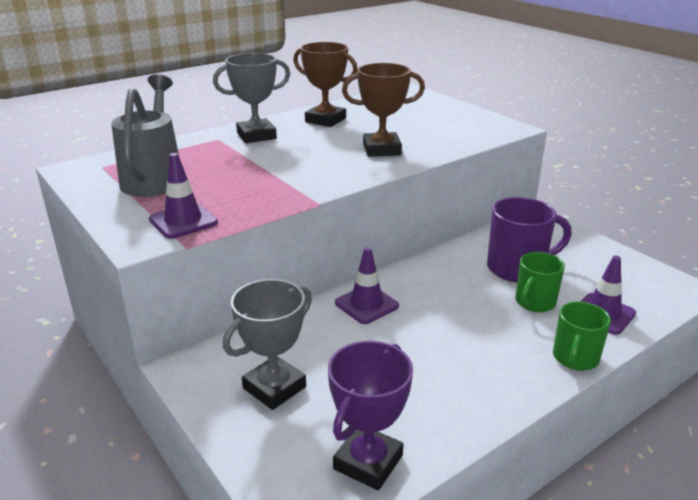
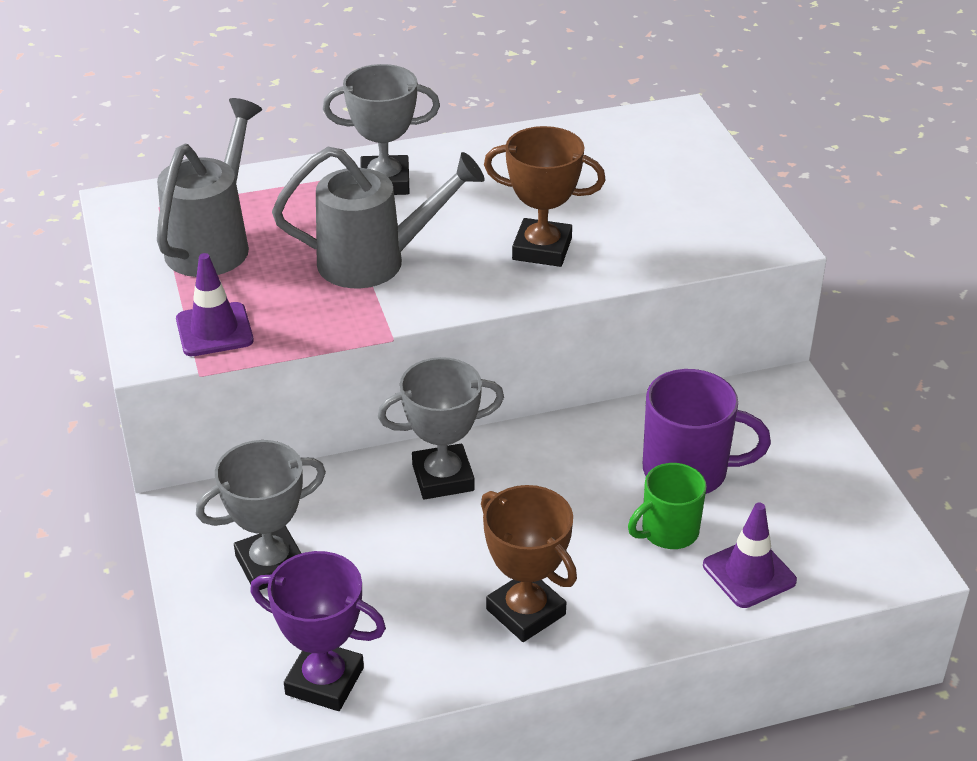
camera: 20 degrees right, 10 degrees up
(277, 170) = (374, 262): none -> grey watering can
(325, 120) = (503, 165): brown trophy -> brown trophy (526, 612)
(366, 304) = (443, 478): purple traffic cone -> grey trophy
(368, 462) = (324, 681): purple trophy -> purple trophy turned 60 degrees clockwise
(575, 358) = (656, 626): green mug -> none

